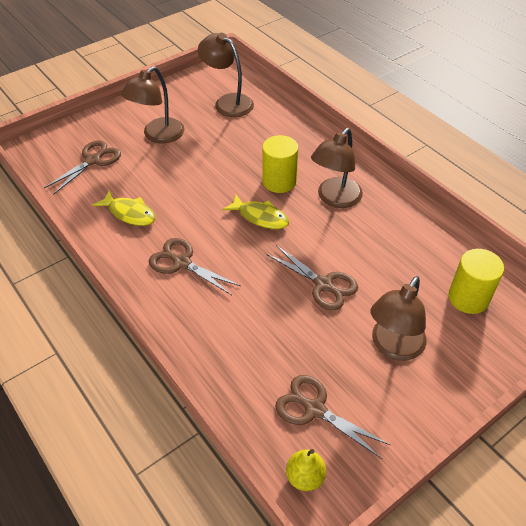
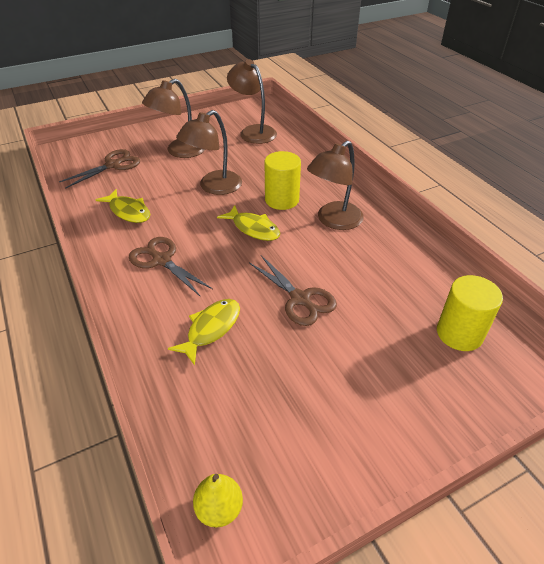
camera: 10 degrees right, 5 degrees down
(251, 325) = (211, 329): none -> yellow fish
(315, 409) = (254, 429): brown scissors -> none
(393, 347) = (362, 374): brown lamp -> brown lamp (214, 187)

